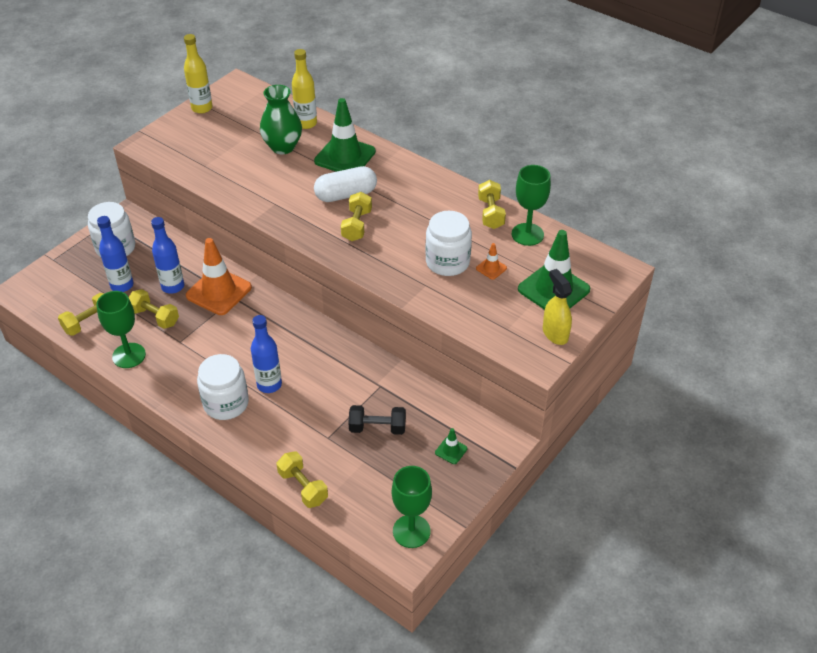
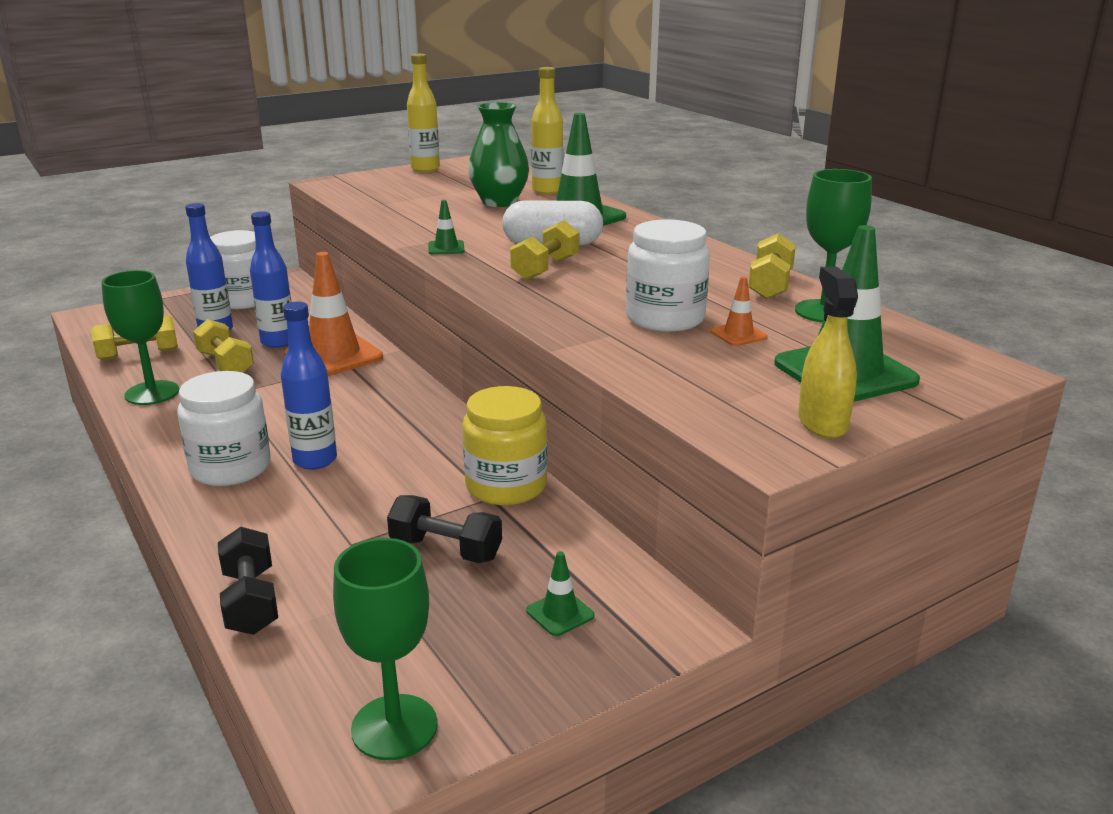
camera: 20 degrees right, 20 degrees down
(283, 215) = (446, 248): none -> green traffic cone
(303, 487) = (251, 601): yellow dumbbell -> black dumbbell
(384, 375) = (506, 486): none -> yellow jar

